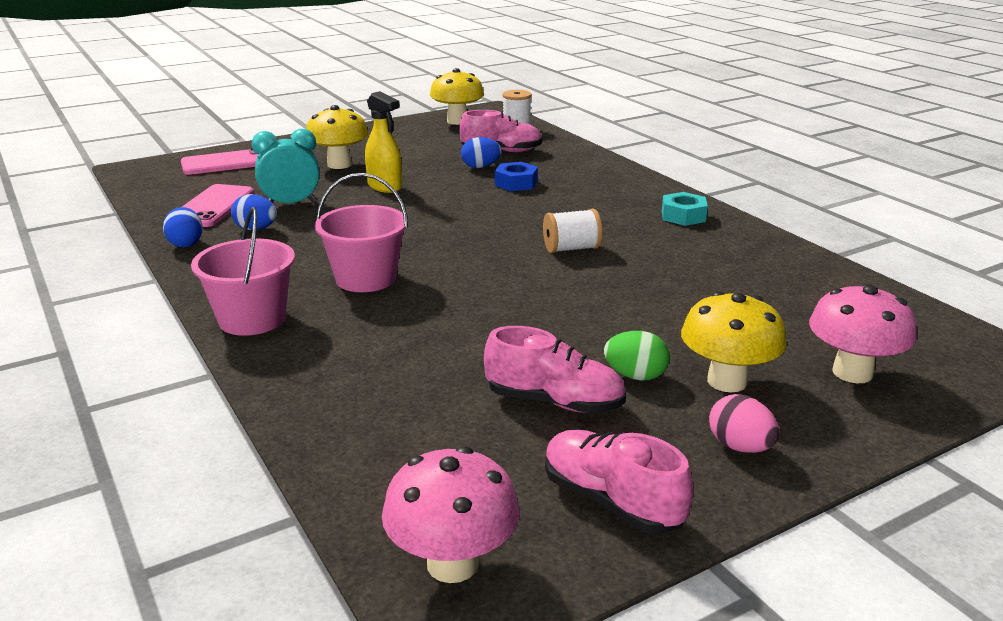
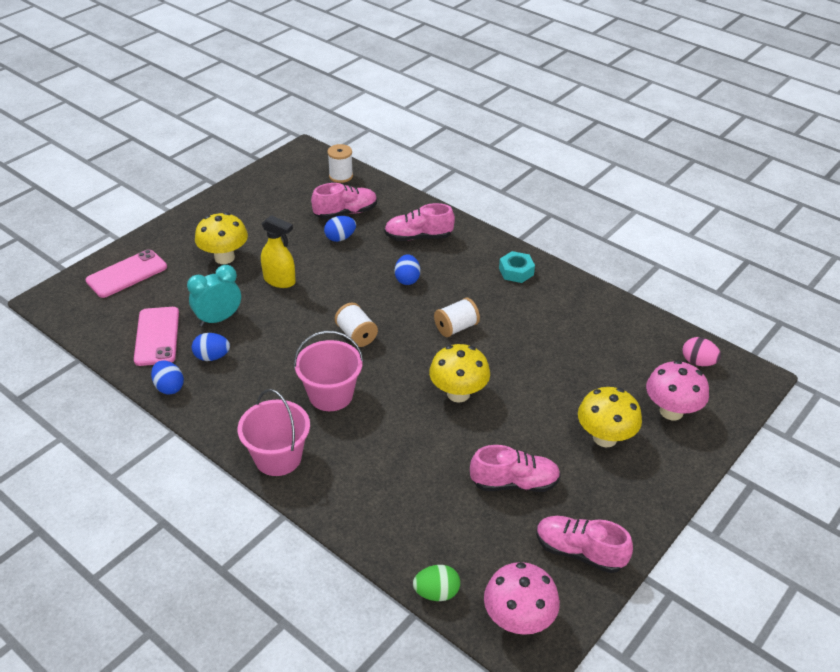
camera: 20 degrees left, 15 degrees up
(439, 237) = (356, 335): none -> white spool
(457, 121) = (286, 174): yellow mushroom -> yellow mushroom (458, 393)
(516, 183) = (378, 255): blue nut -> none
(537, 204) = (407, 279): none -> blue egg
(575, 177) = (418, 237): none -> pink shoe
(635, 376) = (551, 447): green egg -> green egg (436, 592)
(740, 447) = (630, 491): pink egg -> pink egg (698, 362)

